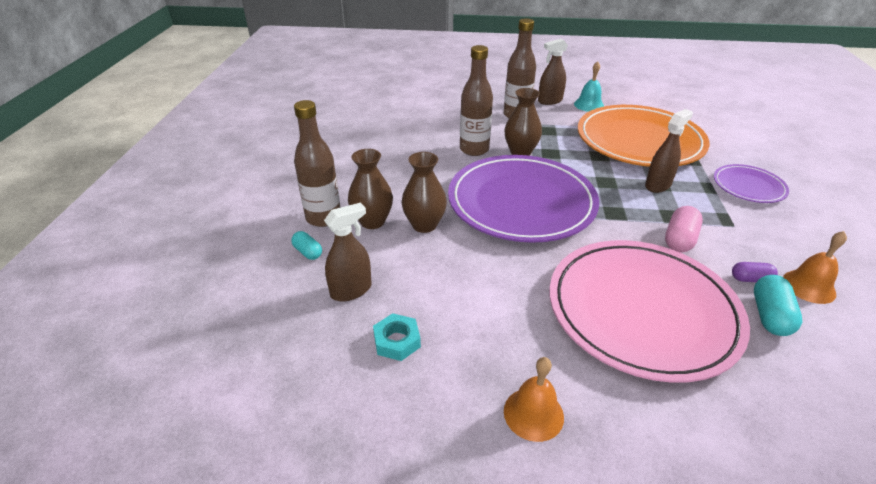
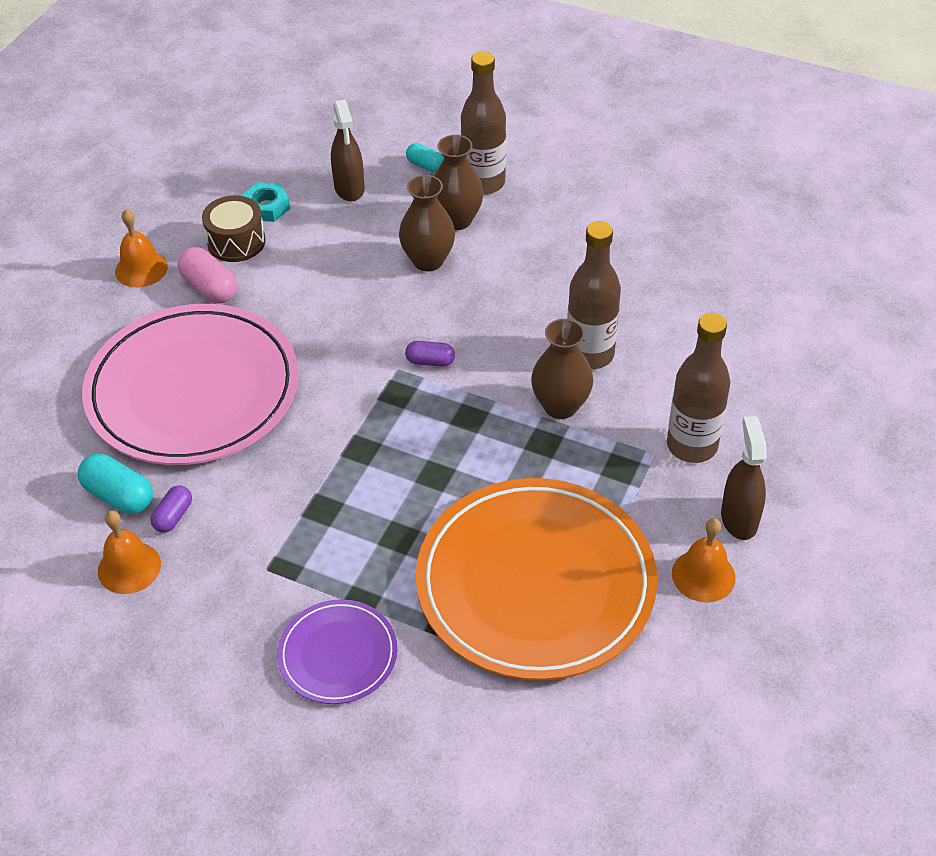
camera: 110 degrees right, 10 degrees up
(308, 252) = (425, 166): turquoise capsule -> turquoise capsule turned 60 degrees clockwise
(456, 347) = (236, 242): none -> brown drum
(521, 202) = (430, 361): purple plate -> purple capsule
(589, 105) = (703, 575): turquoise bell -> orange bell
(658, 185) = (397, 534): brown spray bottle -> none
(679, 239) = (274, 488): pink capsule -> pink capsule (210, 288)

